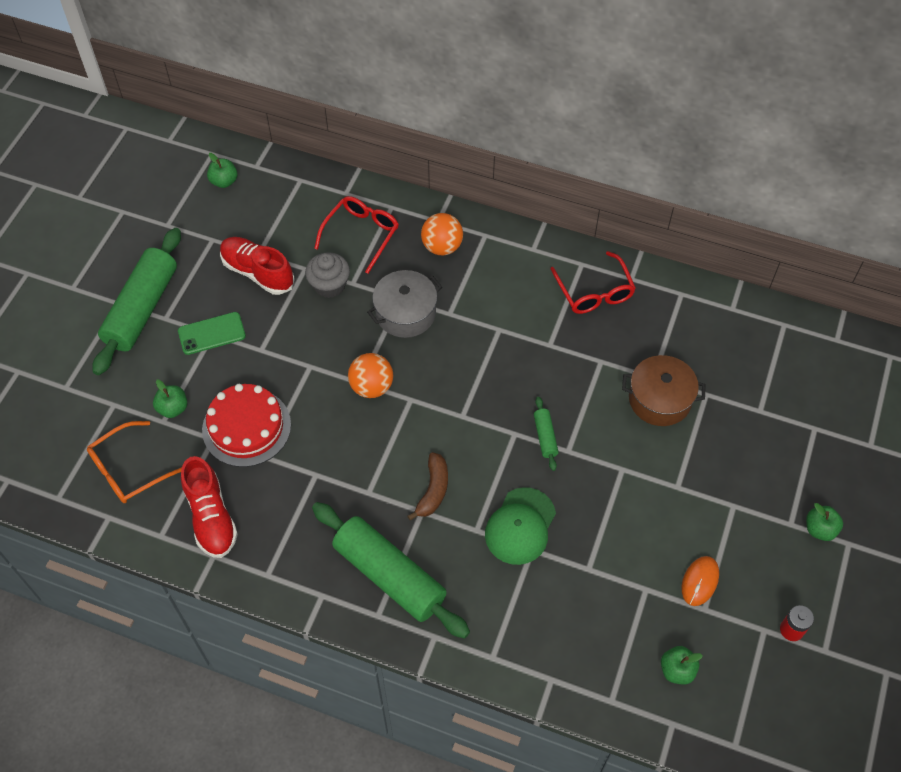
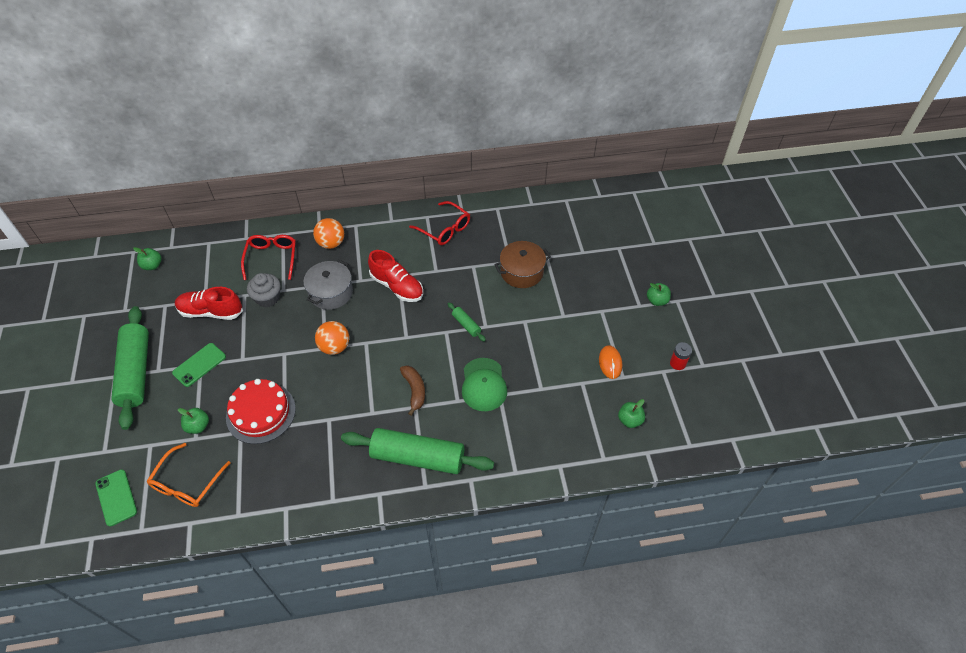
camera: 30 degrees left, 5 degrees down
(52, 447) = (116, 497): none -> green phone
(211, 517) = (269, 483): red shoe -> red shoe (397, 286)

